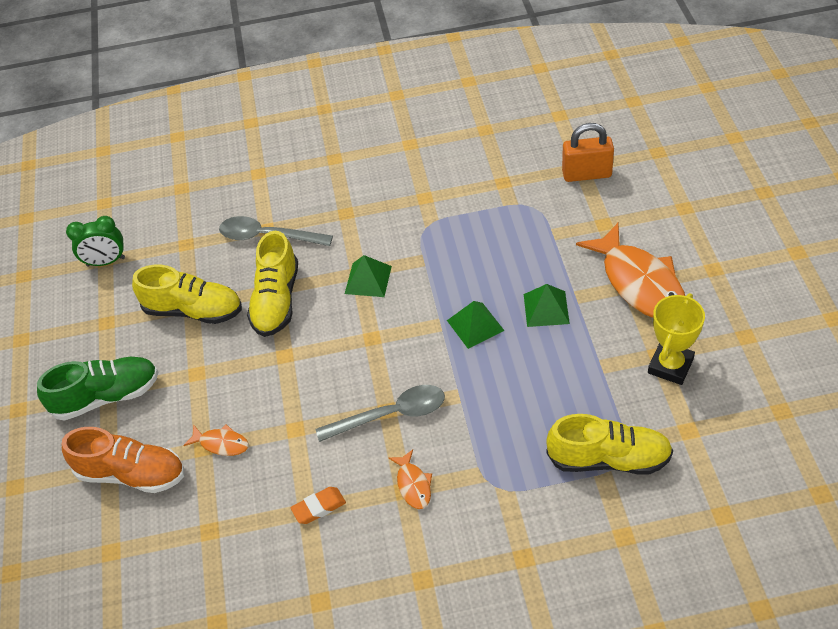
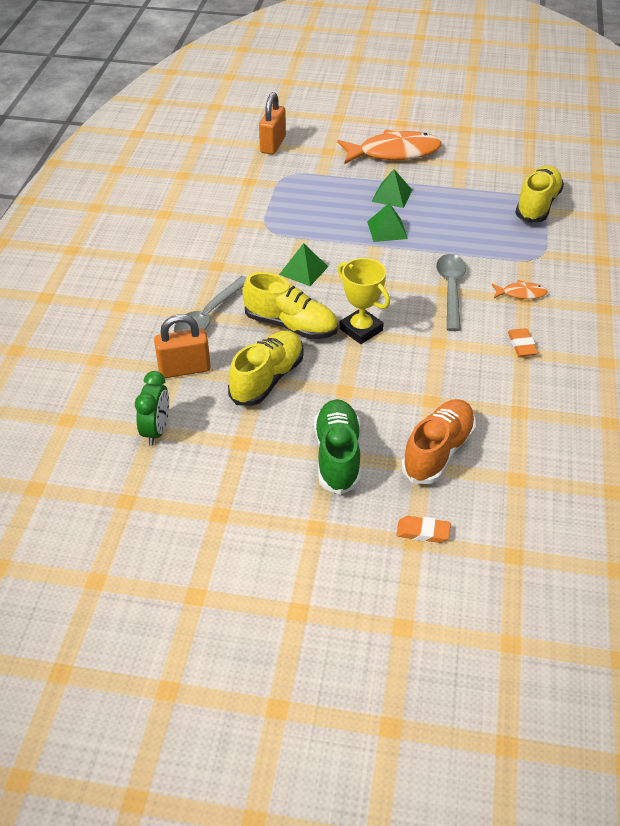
camera: 75 degrees left, 5 degrees down
(26, 490) = (423, 532): none -> orange eraser
(187, 249) = (184, 369): none -> orange padlock
(221, 443) = (432, 388): orange fish -> none
(670, 366) = (473, 161): yellow trophy -> yellow trophy (361, 330)

